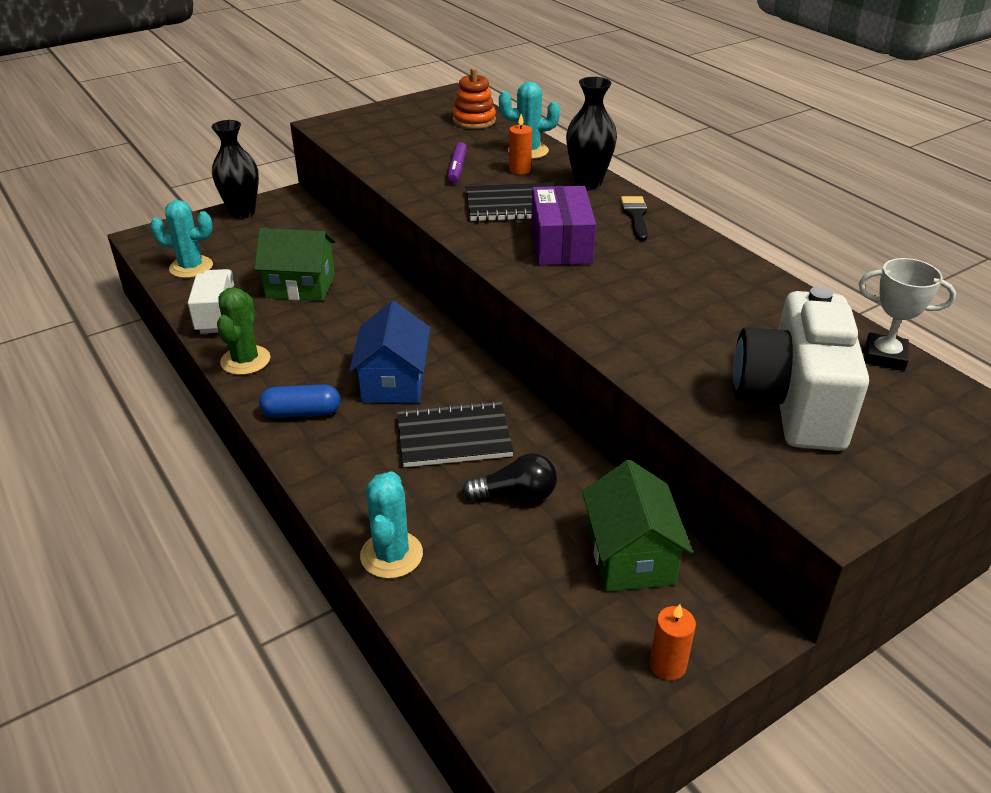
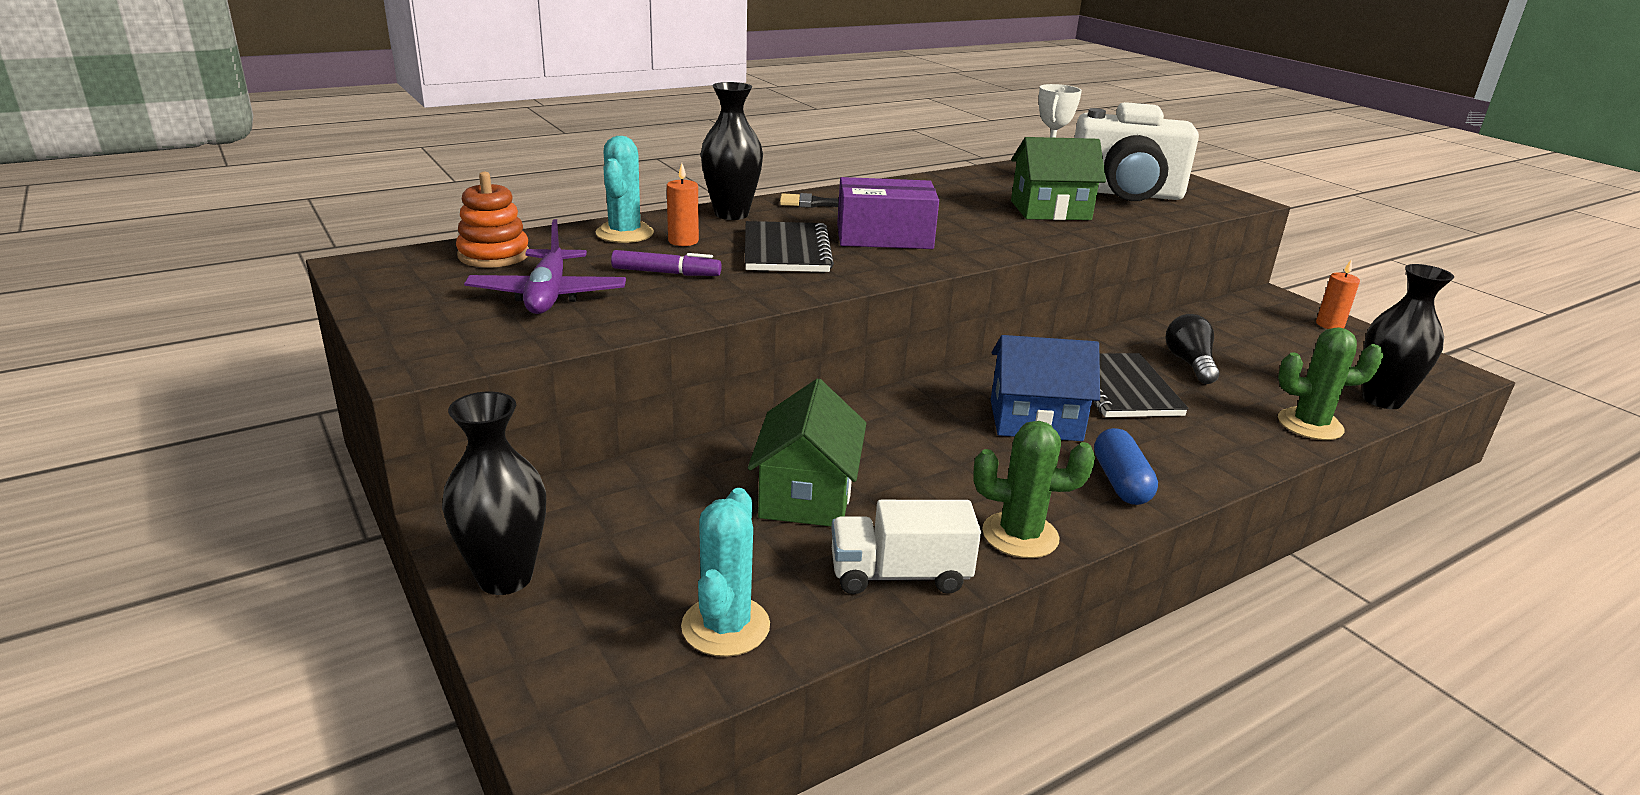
camera: 90 degrees left, 10 degrees down
(391, 555) = (1310, 425): turquoise cactus -> green cactus
(413, 141) = (548, 295): none -> purple plane
(450, 640) = (1382, 400): none -> black vase
(630, 556) = (1232, 325): green house -> green house (1050, 210)

